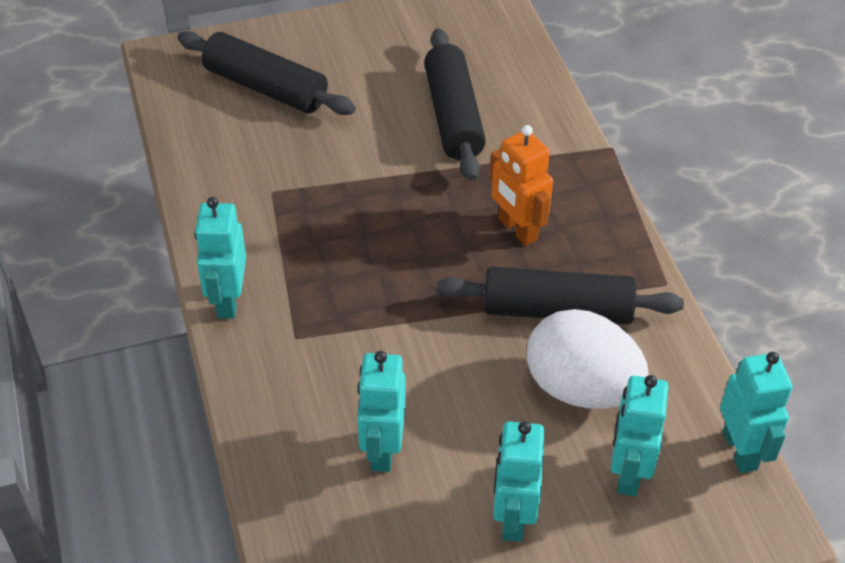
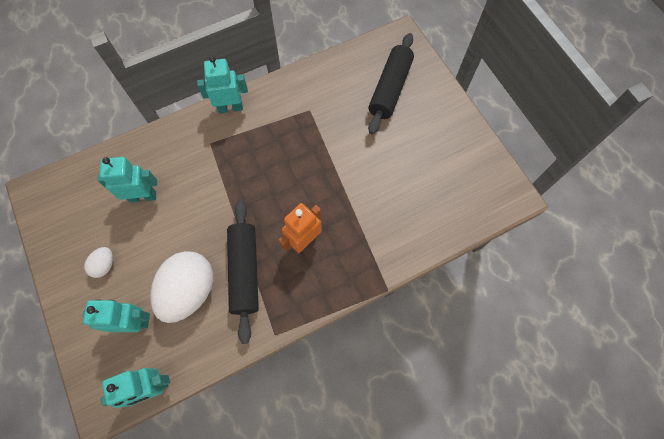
camera: 80 degrees right, 20 degrees up
(453, 116) = (392, 191): black rolling pin -> none
(513, 517) = (105, 265): turquoise robot -> white egg

